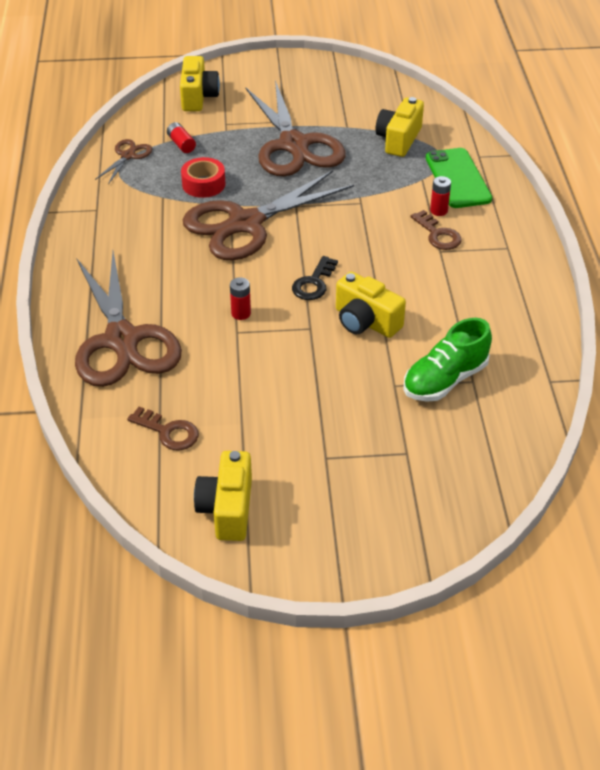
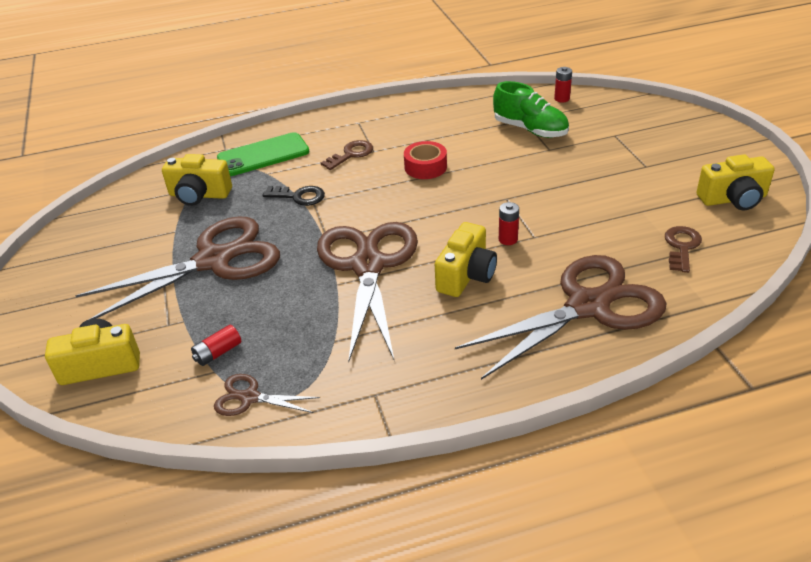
camera: 100 degrees left, 5 degrees down
(203, 184) = (302, 313): red tape -> red tape (425, 167)
(245, 224) = (368, 265): brown scissors -> brown scissors turned 135 degrees counterclockwise
(314, 283) = (445, 206): black key -> black key (299, 196)
(365, 321) = (483, 172): yellow camera -> yellow camera (466, 275)
(438, 211) = (315, 158): red battery -> red battery (562, 99)

